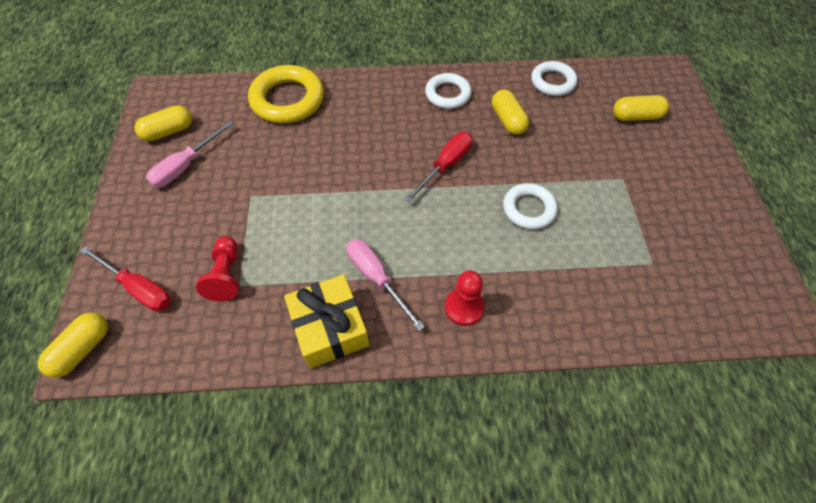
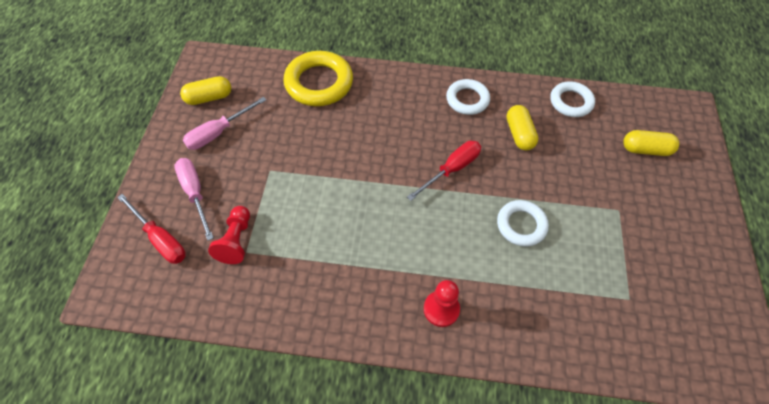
camera: 10 degrees right, 0 degrees up
(82, 349) = (106, 285): yellow capsule -> none
(330, 328) = (317, 306): yellow gift -> none
(376, 278) = (367, 267): pink screwdriver -> pink screwdriver (195, 193)

